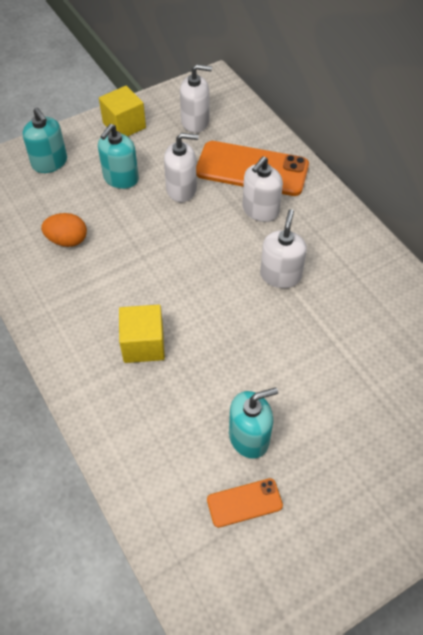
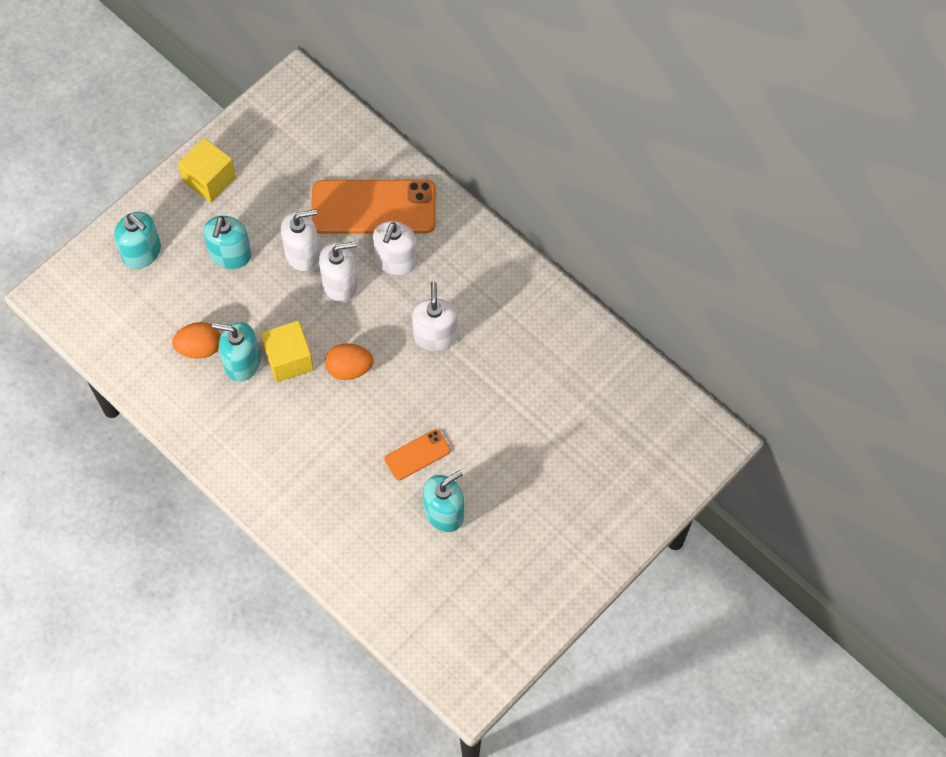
camera: 15 degrees left, 10 degrees up
(99, 260) = (242, 363): none -> turquoise soap dispenser
(143, 344) = (318, 446): yellow cube -> yellow cube (289, 359)
(193, 285) = (349, 369): none -> orange egg
(195, 122) = (291, 155): white soap dispenser -> white soap dispenser (340, 284)
(244, 503) = (454, 572): orange phone -> orange phone (417, 455)

